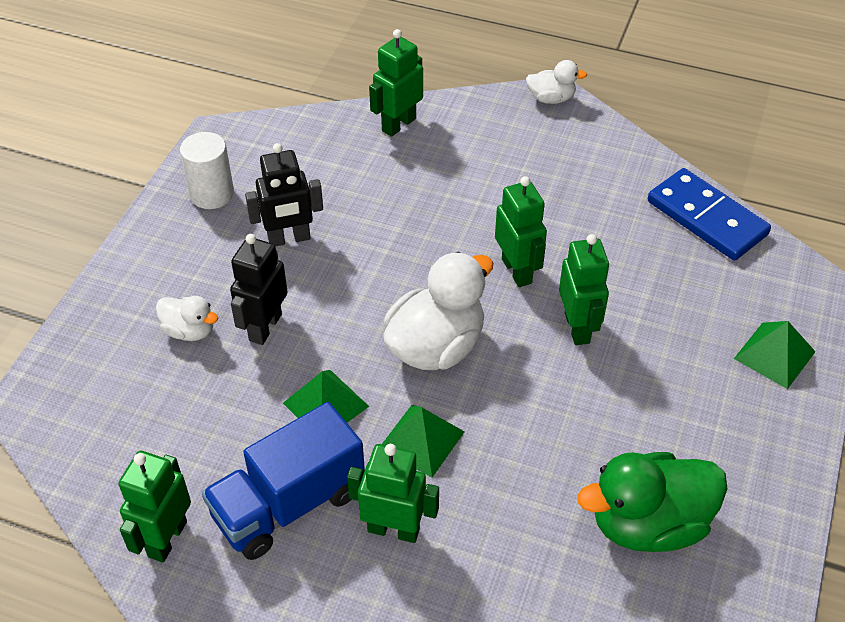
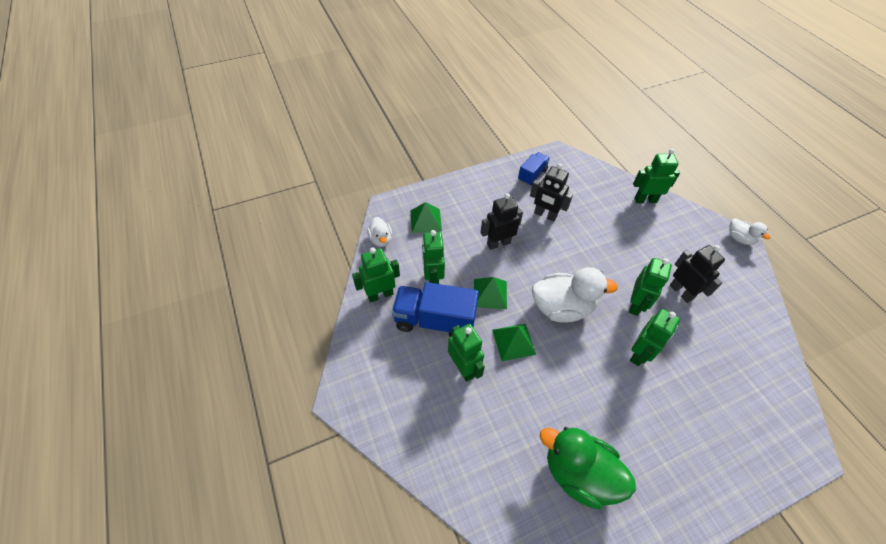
camera: 45 degrees right, 5 degrees up
(189, 331) = (468, 223): white duck -> white duck (381, 239)
(212, 194) = (532, 175): white cylinder -> blue truck
(222, 451) = (433, 278): none -> green robot
(551, 214) = (681, 292): none -> black robot
(706, 218) = (771, 357): blue domino -> none
(774, 355) = (739, 457): green pyramid -> green pyramid (426, 220)

